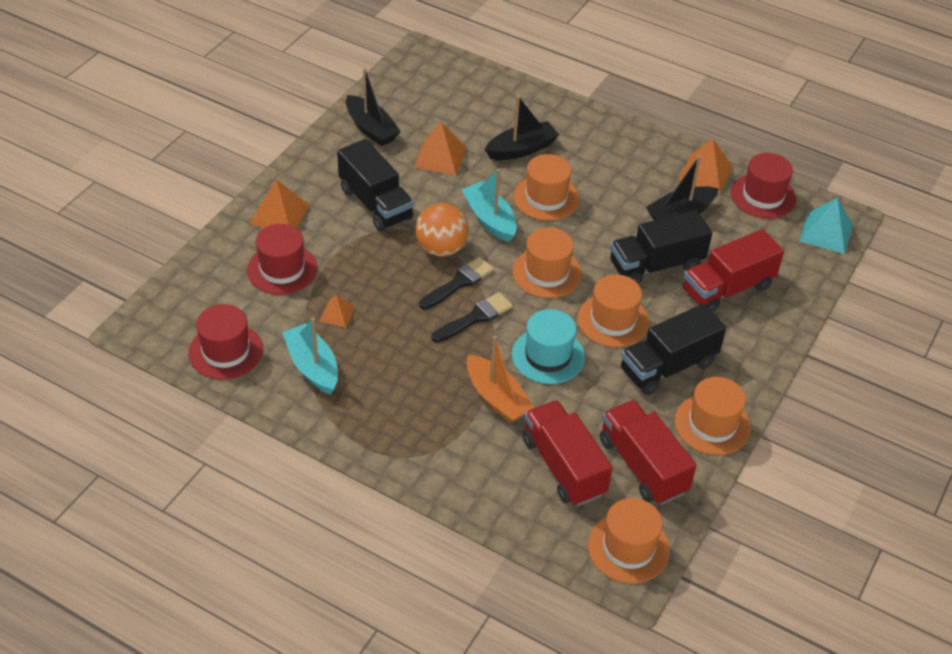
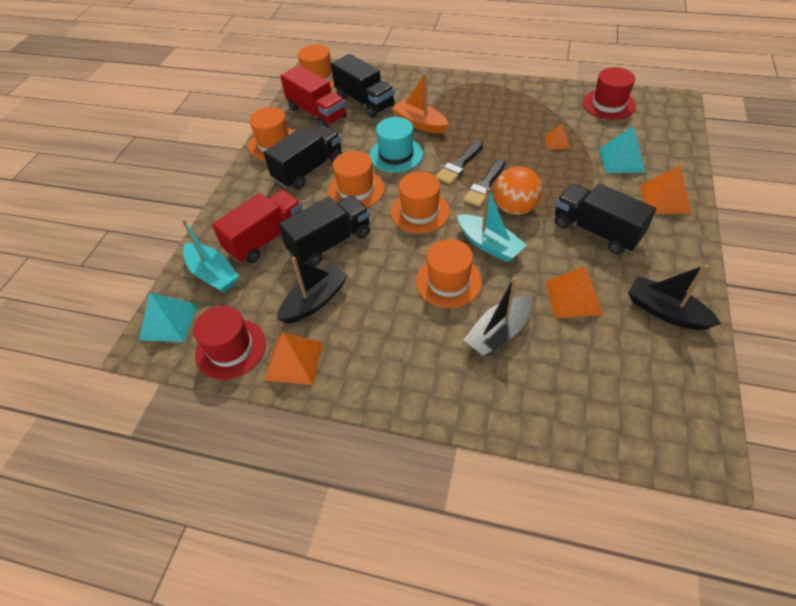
camera: 170 degrees right, 5 degrees up
(282, 269) = (622, 160): red hat -> turquoise pyramid
(312, 366) = (547, 110): turquoise boat -> turquoise boat (213, 274)
(563, 466) = (365, 102): red truck -> black truck

